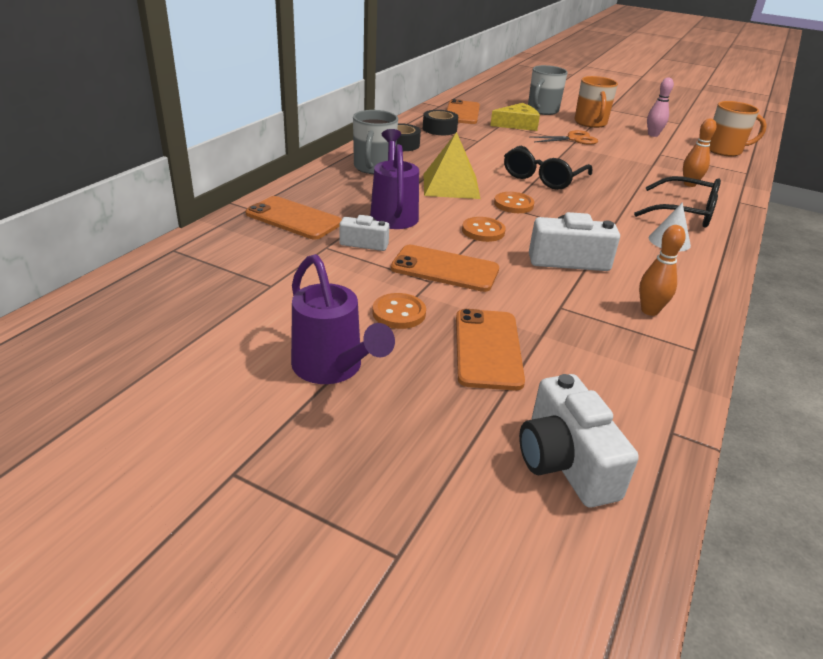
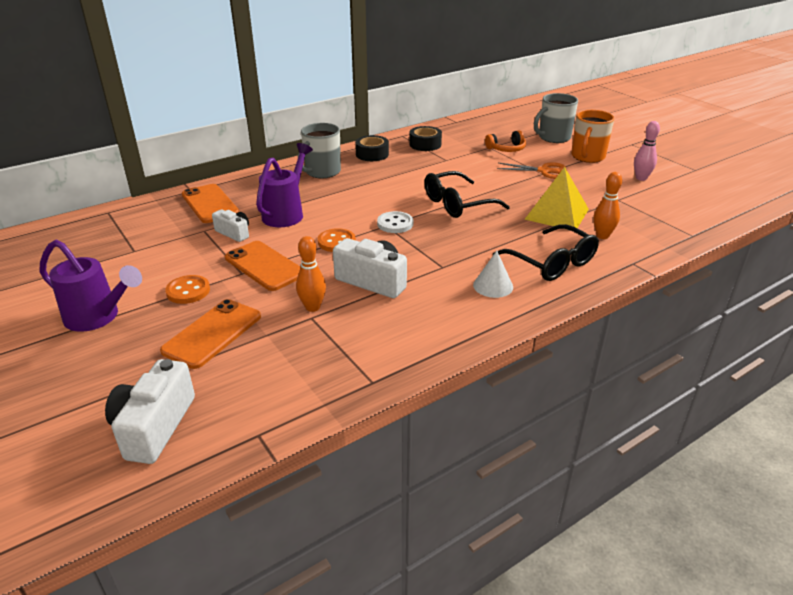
camera: 30 degrees right, 0 degrees up
(332, 368) = (98, 317): purple watering can -> purple watering can turned 60 degrees counterclockwise
(451, 186) = (364, 198): yellow pyramid -> yellow pyramid (557, 214)
(462, 113) = (468, 131): orange phone -> none
(513, 204) = (395, 224): orange button -> white button
(517, 124) = (506, 149): yellow cheese -> orange headphones
(649, 311) = (380, 340): orange bowling pin -> orange bowling pin (312, 307)
(724, 150) = (703, 207): orange mug -> none

